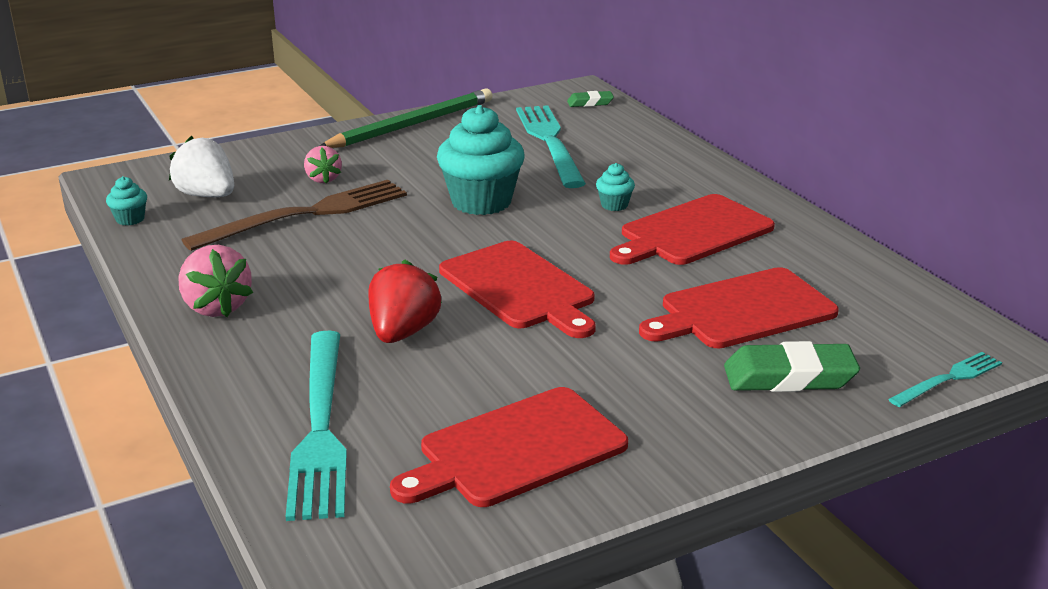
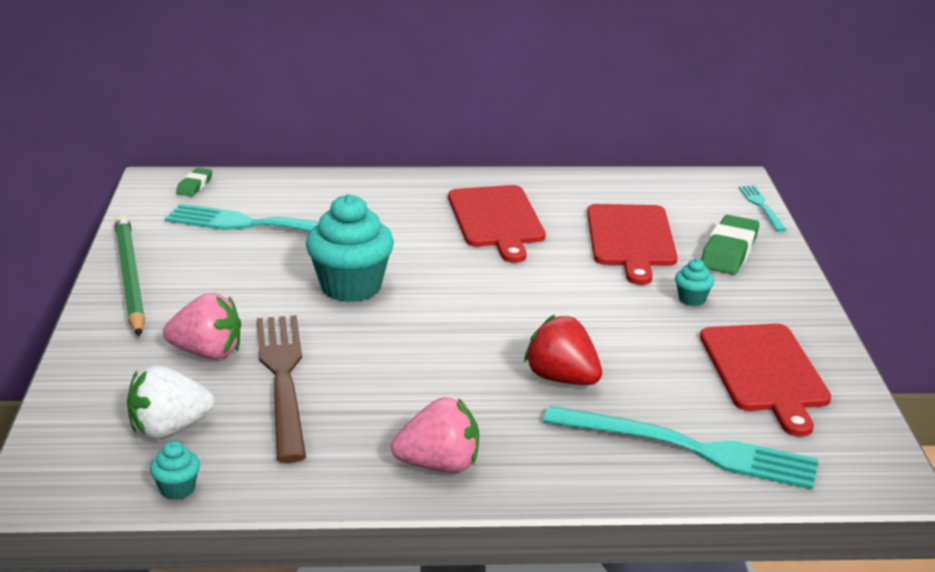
camera: 65 degrees left, 0 degrees up
(323, 179) = (207, 353): pink strawberry -> pink strawberry, size x1.57
(519, 288) = (528, 311): red cutting board -> none
(614, 205) = (418, 234): turquoise cupcake -> turquoise cupcake (692, 299)

